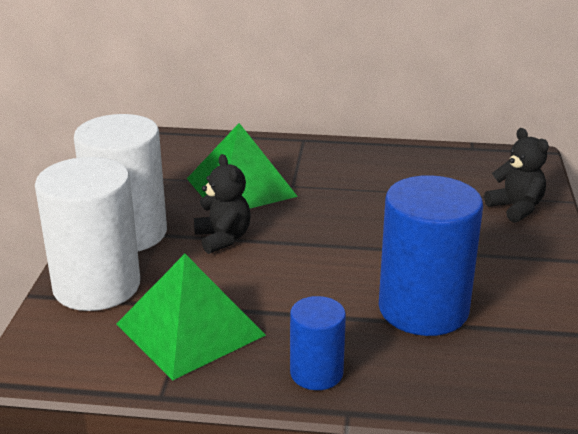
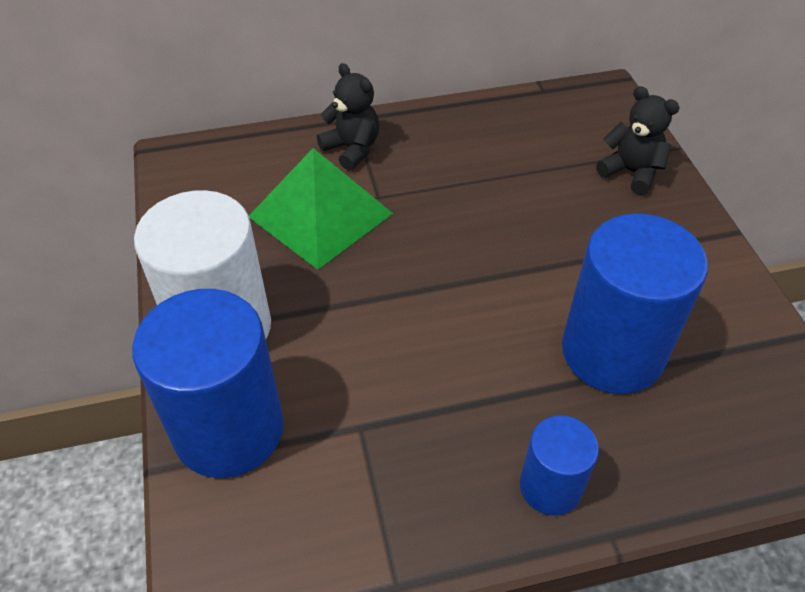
camera: 20 degrees left, 20 degrees up
(97, 286) = (229, 429): white cylinder -> blue cylinder
(190, 329) = (377, 465): green pyramid -> none
(223, 238) = (341, 305): black teddy bear -> black teddy bear (352, 149)

